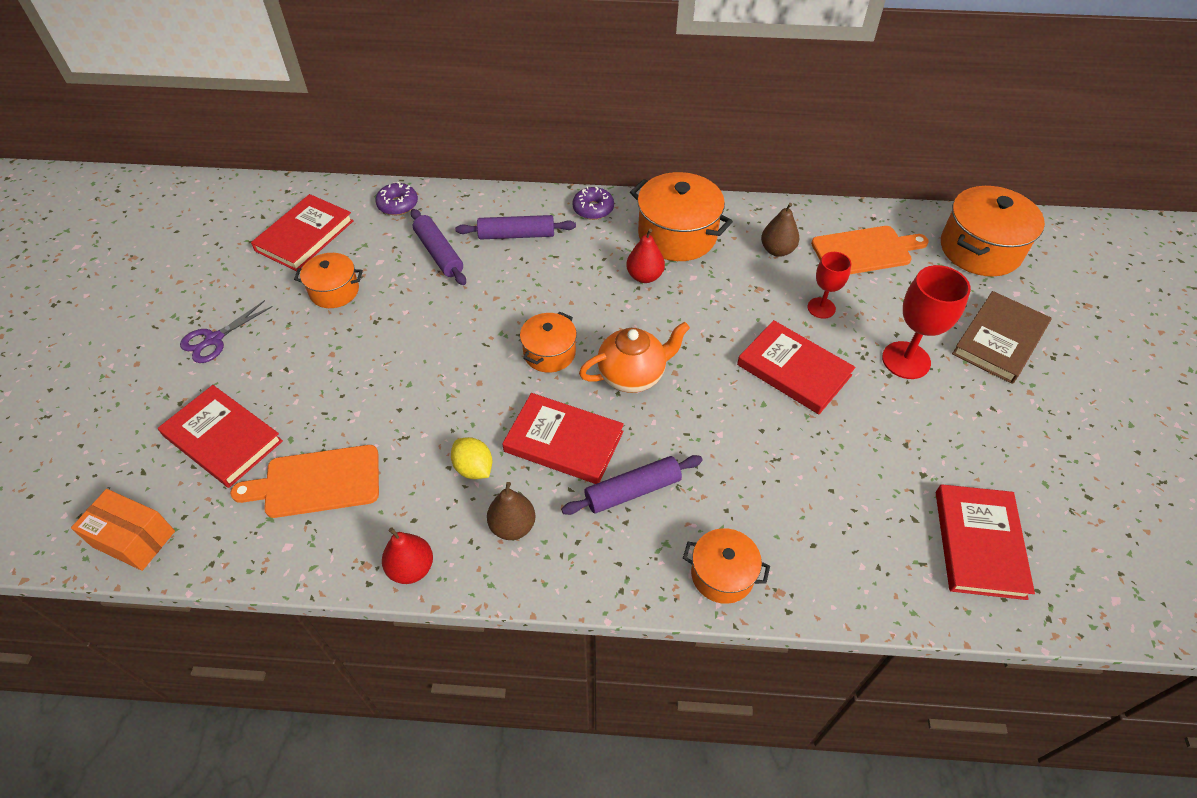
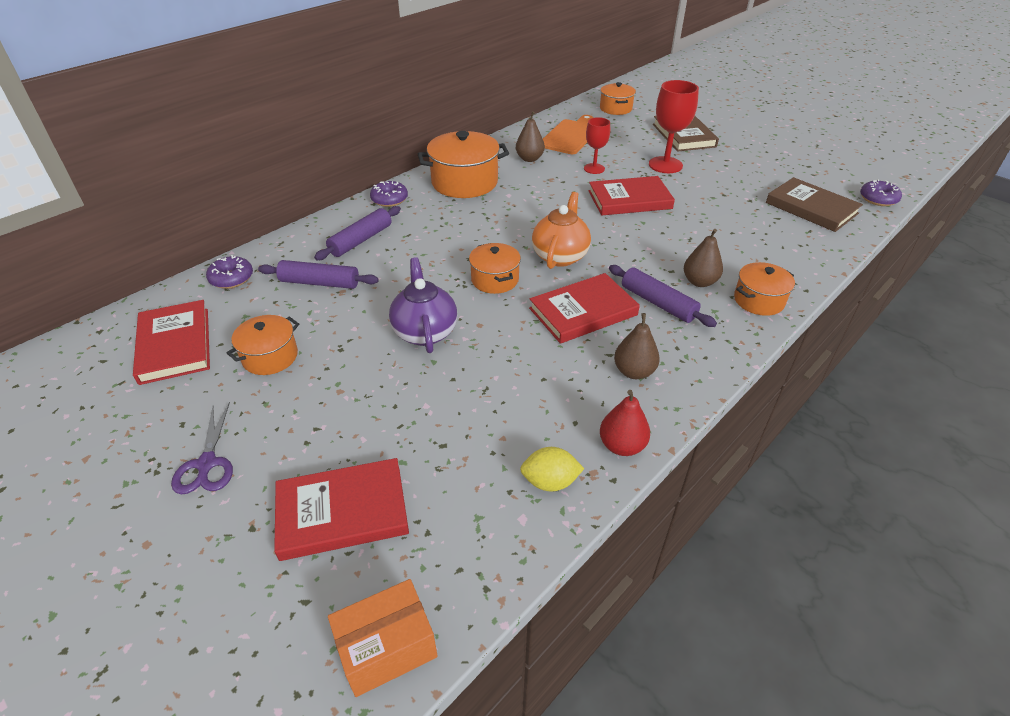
camera: 50 degrees left, 10 degrees down
(317, 482) = (472, 465): orange cutting board -> none
(438, 355) = (425, 332): none -> purple teapot
(474, 468) = (559, 366): yellow lemon -> yellow lemon (550, 482)
(632, 491) = (658, 303): purple rolling pin -> purple rolling pin turned 60 degrees counterclockwise
(644, 276) = (481, 210): red pear -> none
(703, 506) = (699, 282): none -> brown pear
(979, 543) = (811, 208): red book -> brown book
(980, 249) = (615, 108): orange pot -> orange pot, size x0.59
(1095, 608) = (878, 199): none -> purple donut

